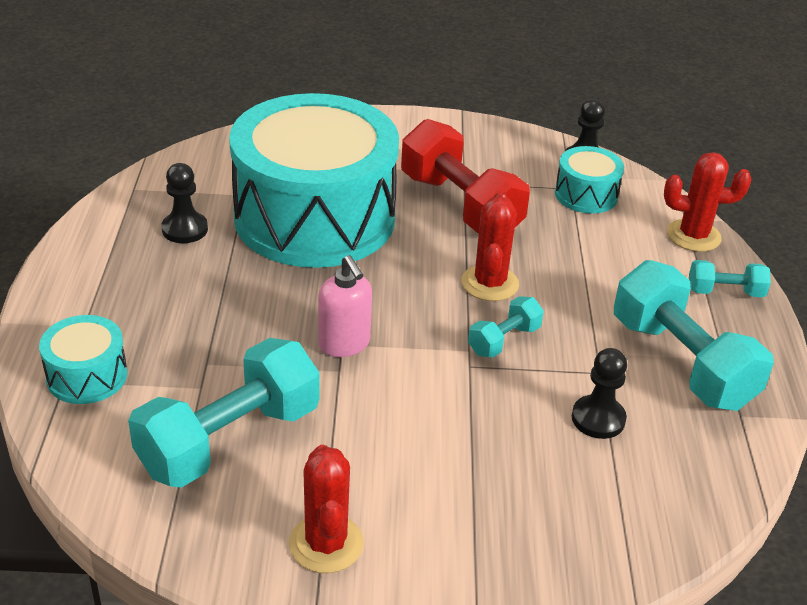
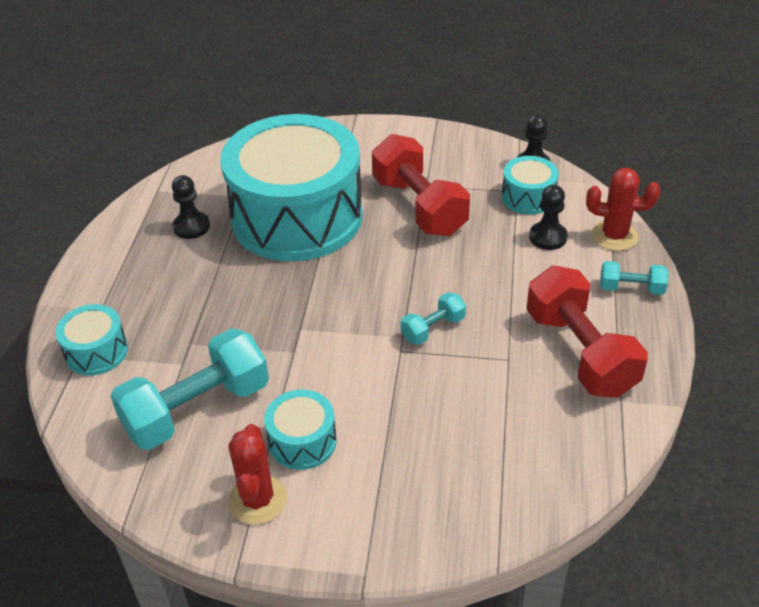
camera: 10 degrees right, 5 degrees up
(344, 344) = (302, 329): pink soap dispenser -> none
(369, 473) = (302, 441): none -> turquoise drum
(490, 283) = (430, 277): red cactus -> none
(598, 419) = (498, 400): black pawn -> black pawn (548, 237)
(681, 363) = (580, 352): turquoise dumbbell -> red dumbbell

